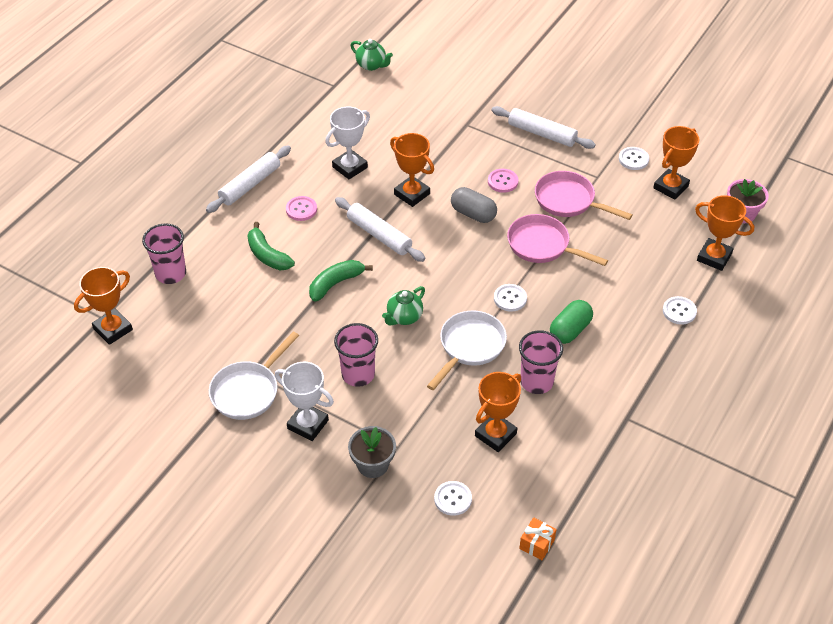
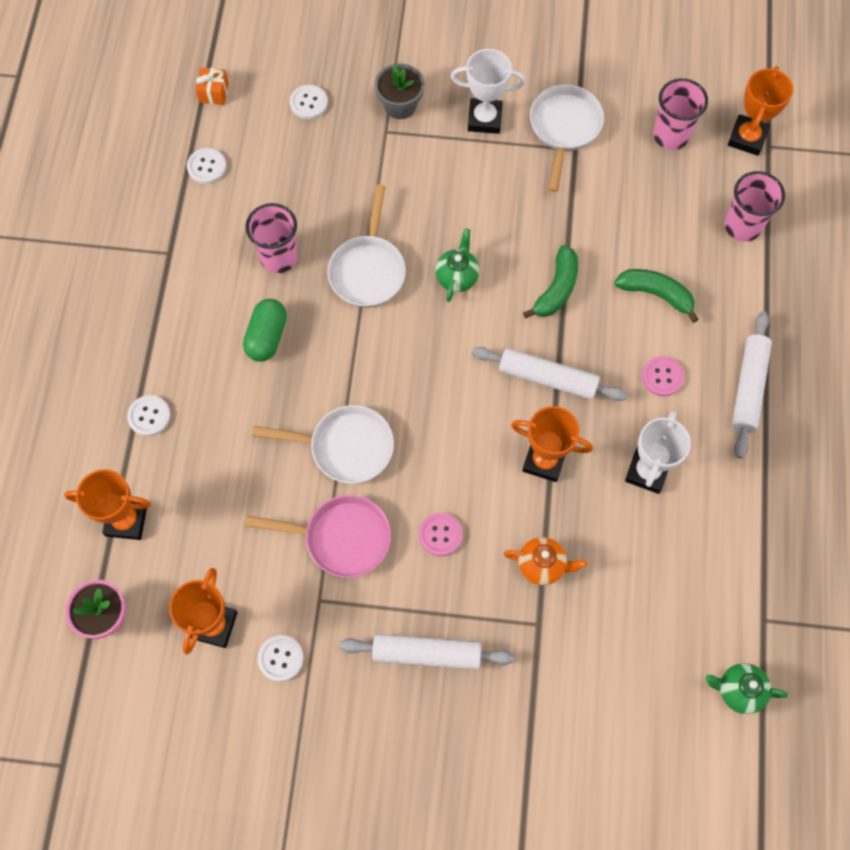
camera: 155 degrees right, 20 degrees up
(358, 374) = (467, 190): pink cup -> pink cup (670, 135)
(447, 147) = (542, 565): none -> orange teapot
(473, 214) = (452, 461): grey capsule -> none
(495, 434) = (296, 181): orange trophy -> none
(510, 298) = (351, 351): white button -> white button (207, 167)
(542, 245) = (346, 447): pink pan -> white pan

